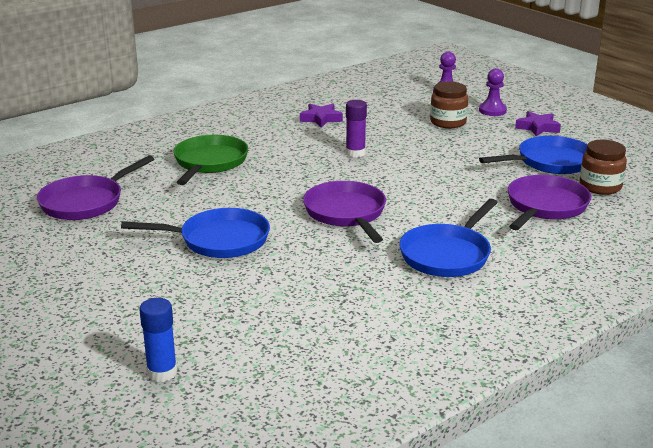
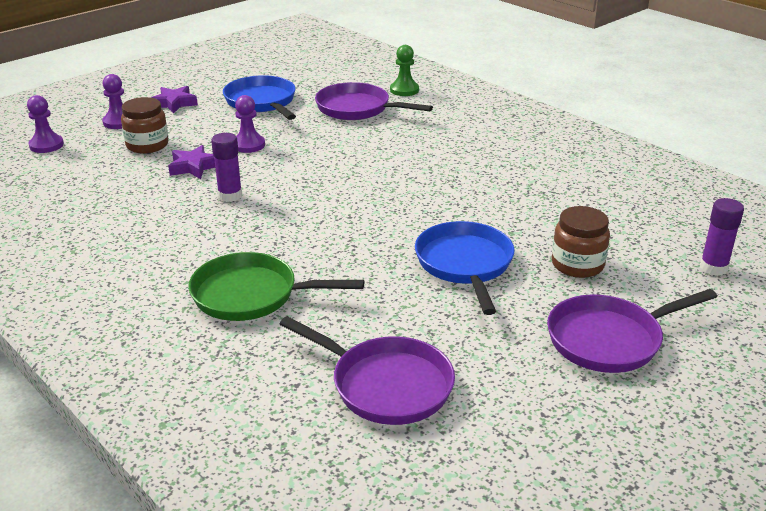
camera: 95 degrees left, 5 degrees up
(162, 373) = (713, 268): blue glue stick -> purple glue stick
(321, 119) = (112, 222): purple star -> purple star (194, 167)
(346, 213) = (387, 196): purple pan -> purple pan (610, 339)
(447, 254) = (457, 149): blue pan -> none
(450, 158) = (248, 145): none -> purple pawn
(600, 186) = (315, 87): brown jar -> brown jar (577, 265)
(608, 234) = (404, 90): none -> green pawn

